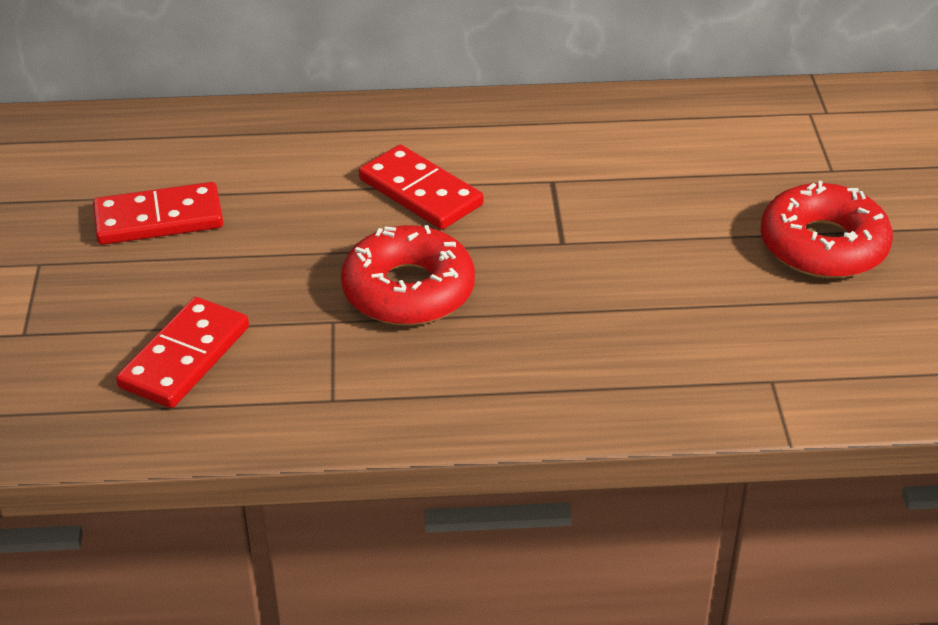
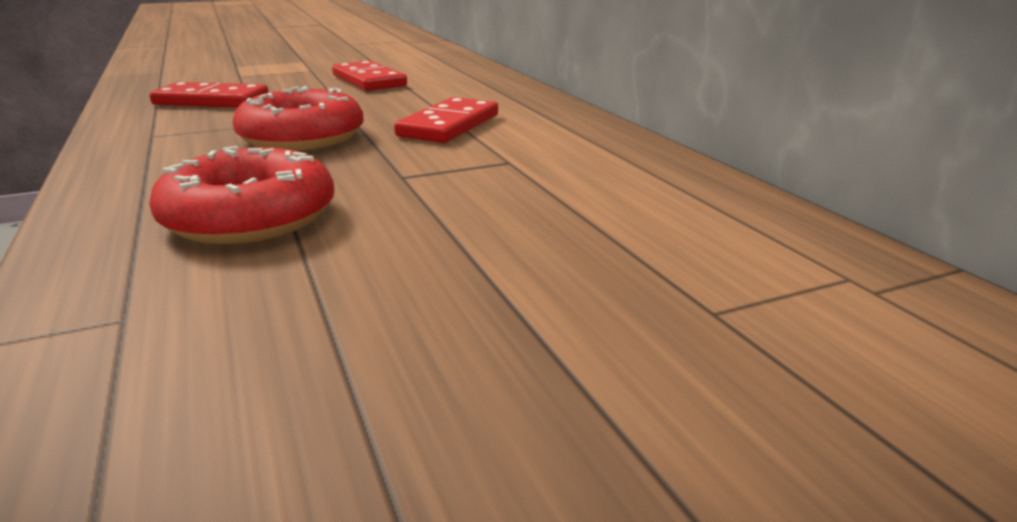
camera: 70 degrees right, 15 degrees down
(823, 246) = (488, 325): red donut -> red donut (250, 217)

